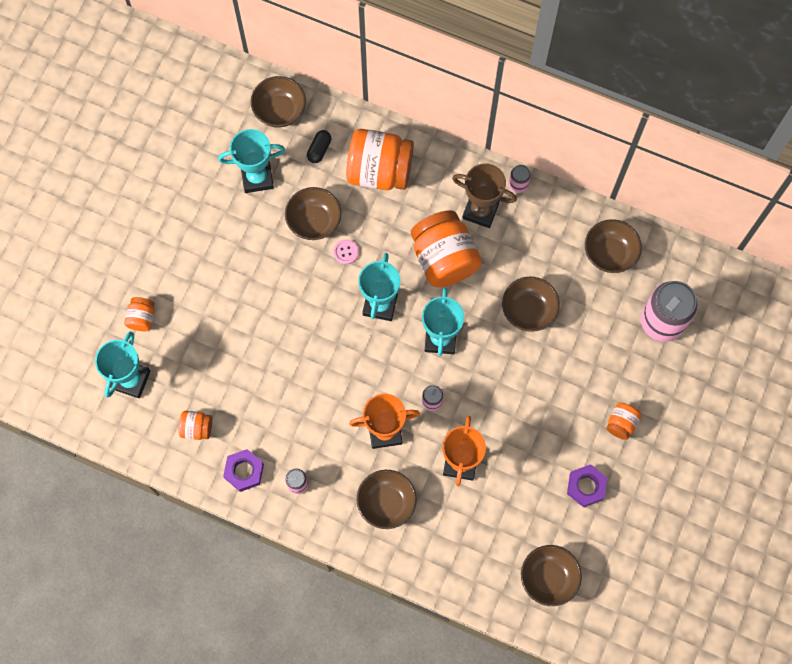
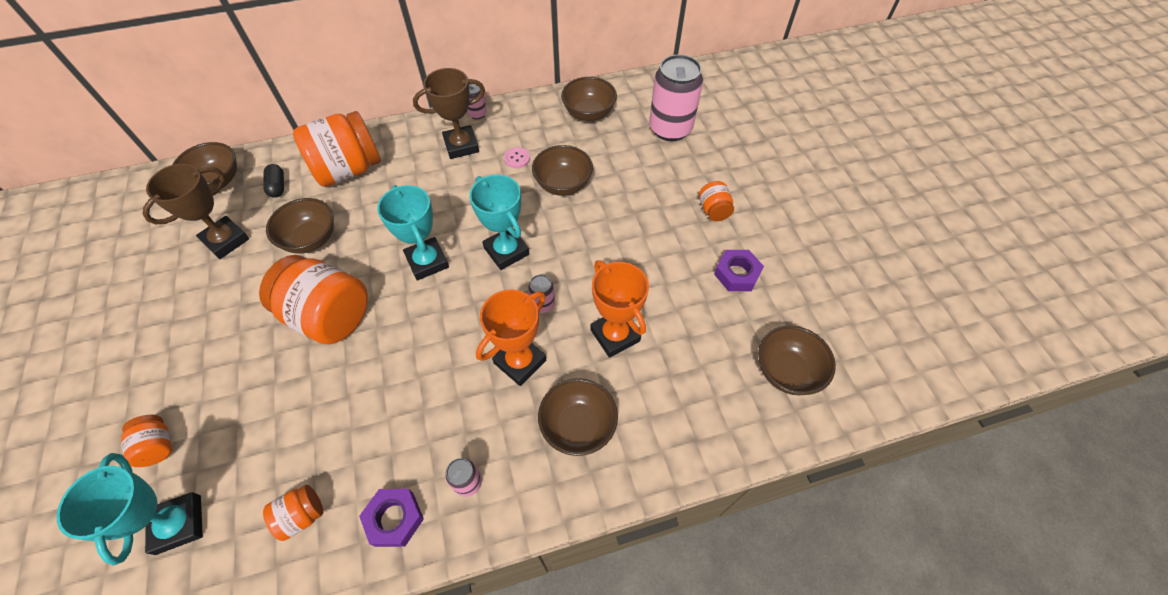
camera: 40 degrees left, 15 degrees down
(257, 177) = (226, 240): turquoise trophy -> brown trophy
(346, 252) = (361, 243): pink button -> pink button (517, 158)
(444, 259) = (458, 194): orange jar -> orange jar (329, 316)

